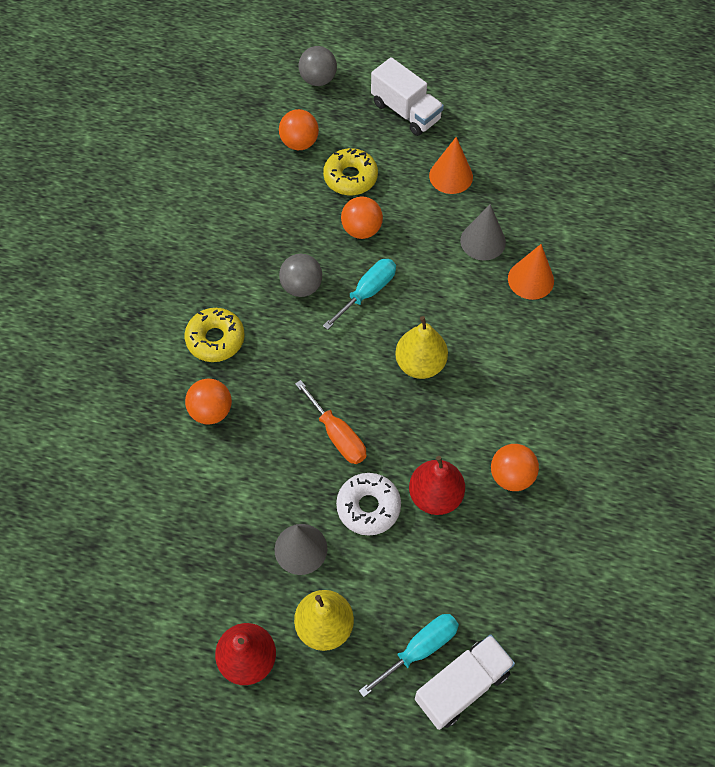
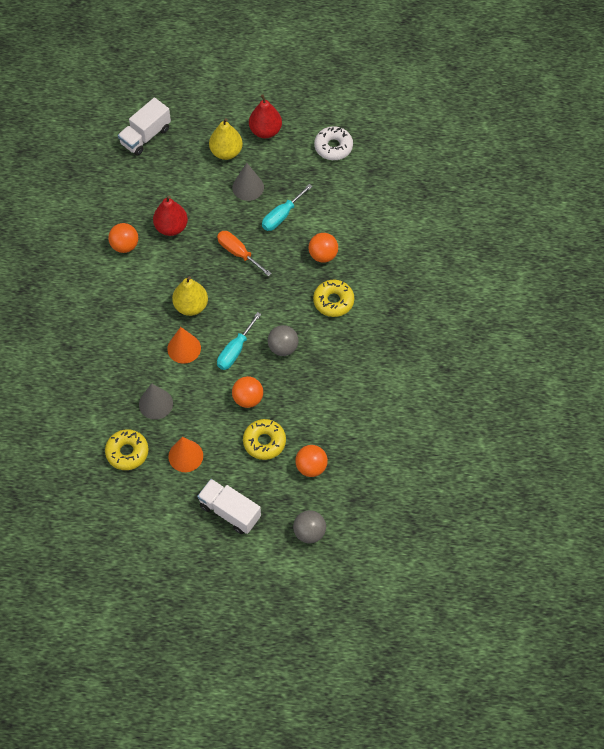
camera: 170 degrees right, 0 degrees up
(368, 507) = (211, 215): white donut -> white donut (333, 147)
(420, 649) = (171, 149): turquoise screwdriver -> turquoise screwdriver (281, 216)
(523, 190) = (127, 452): none -> yellow donut
(531, 279) = (118, 379): orange cone -> orange cone (184, 348)

